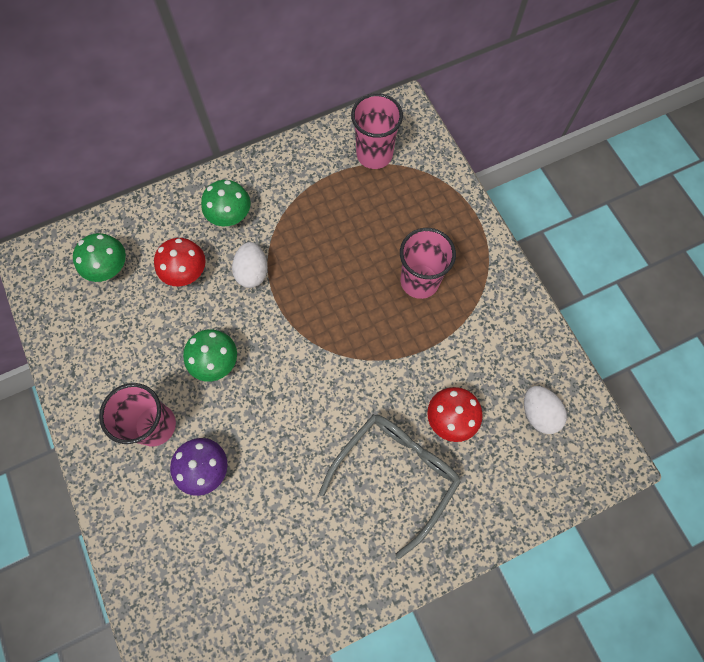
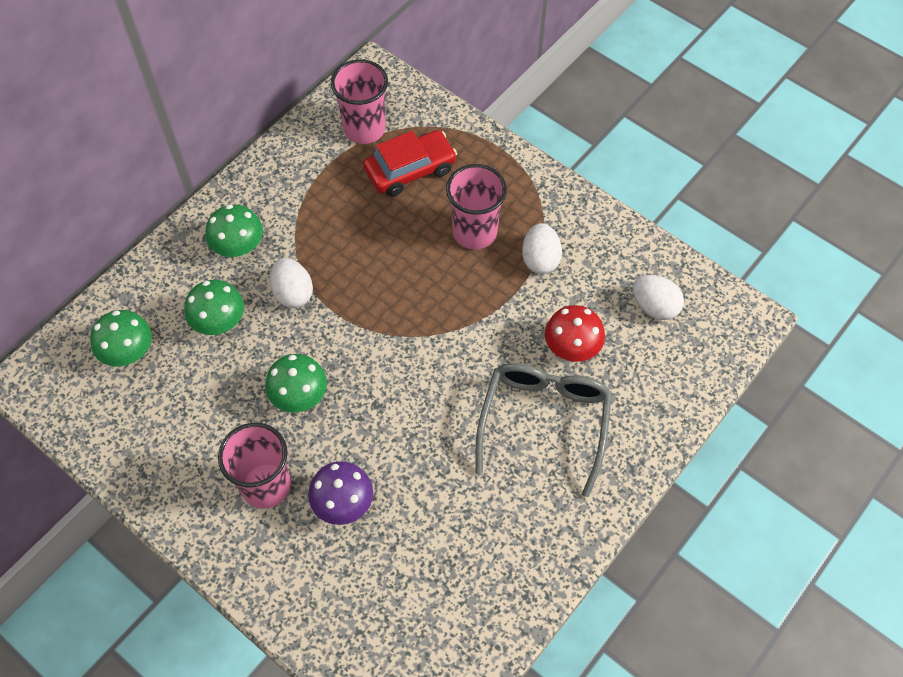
camera: 25 degrees left, 10 degrees down
(186, 272) = (219, 322): red mushroom -> green mushroom
(394, 205) = (410, 170): none -> red car
(462, 328) = (540, 259): none -> white egg

